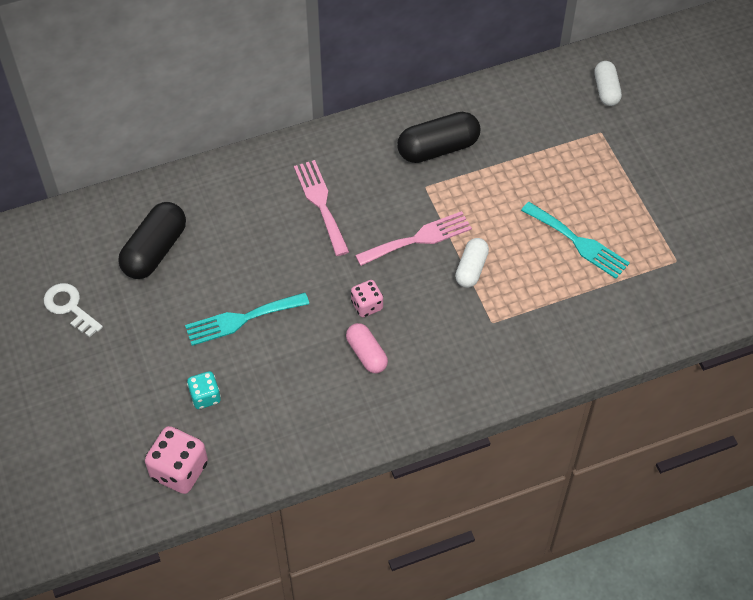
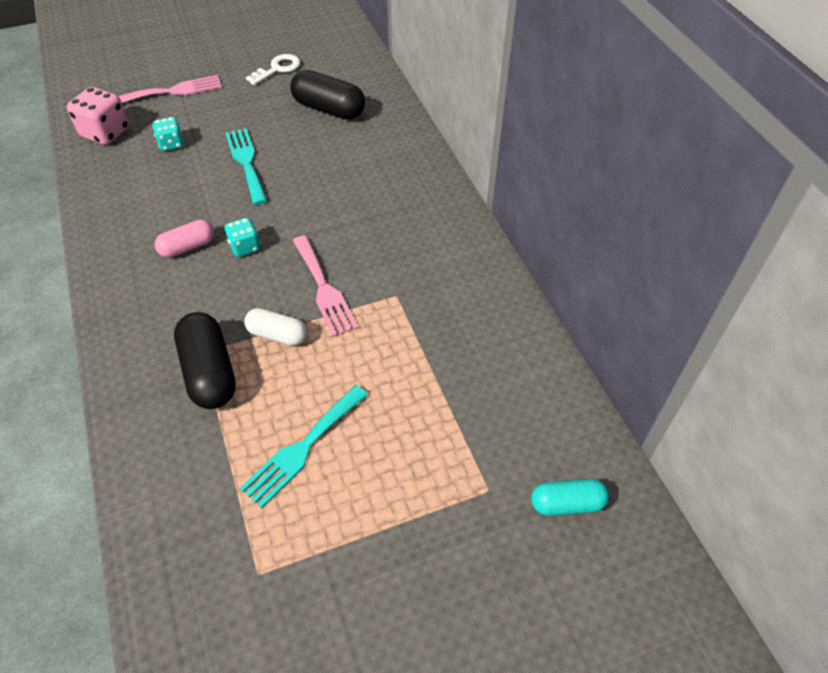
camera: 90 degrees right, 5 degrees down
(321, 204) = (375, 212): pink fork -> pink fork (173, 91)
(367, 305) = (245, 247): pink dice -> turquoise dice
(438, 148) = (451, 308): black capsule -> black capsule (209, 372)
(606, 90) = (567, 503): white capsule -> turquoise capsule

